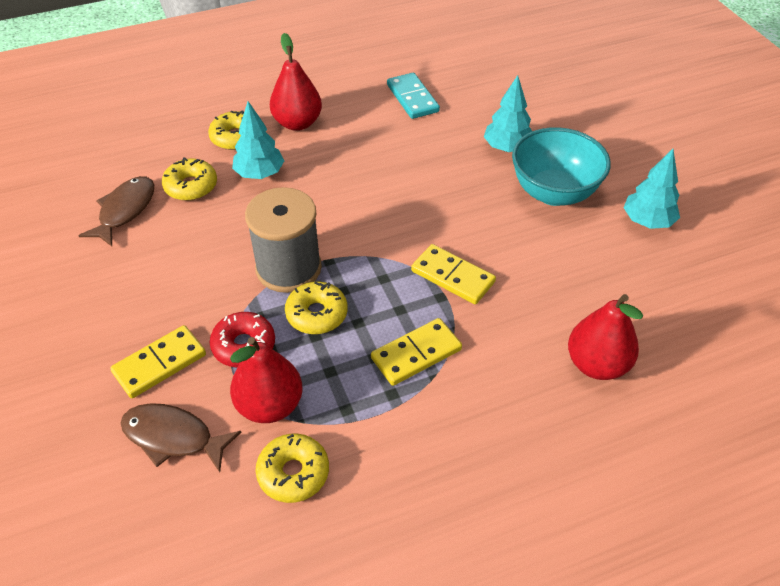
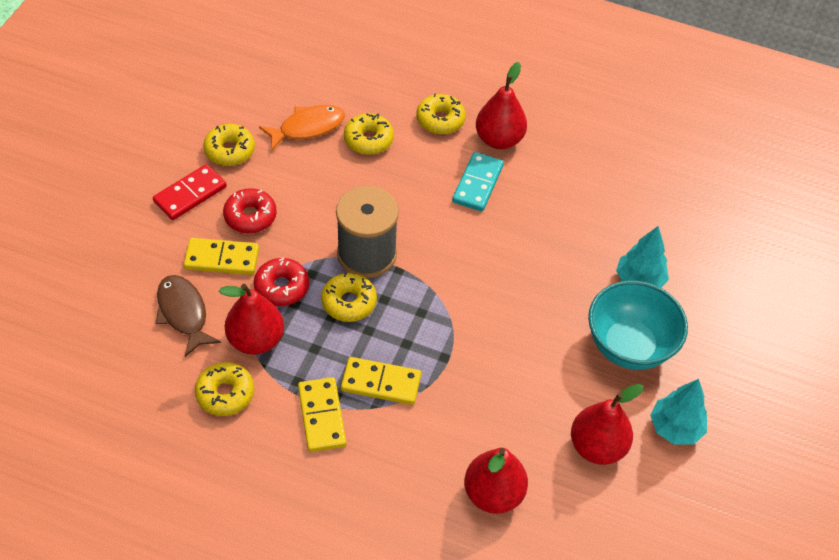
camera: 40 degrees right, 5 degrees up
(66, 334) = (190, 194): none -> red domino
(68, 273) = (229, 150): none -> yellow donut
(125, 211) = (307, 128): brown fish -> orange fish
(148, 311) = (250, 216): none -> red donut
(260, 174) = (425, 164): turquoise tree -> none
(412, 98) = (615, 181): turquoise domino -> turquoise domino (478, 184)
(452, 277) = (470, 349): yellow domino -> yellow domino (321, 416)
(619, 273) = (597, 446): none -> red pear

